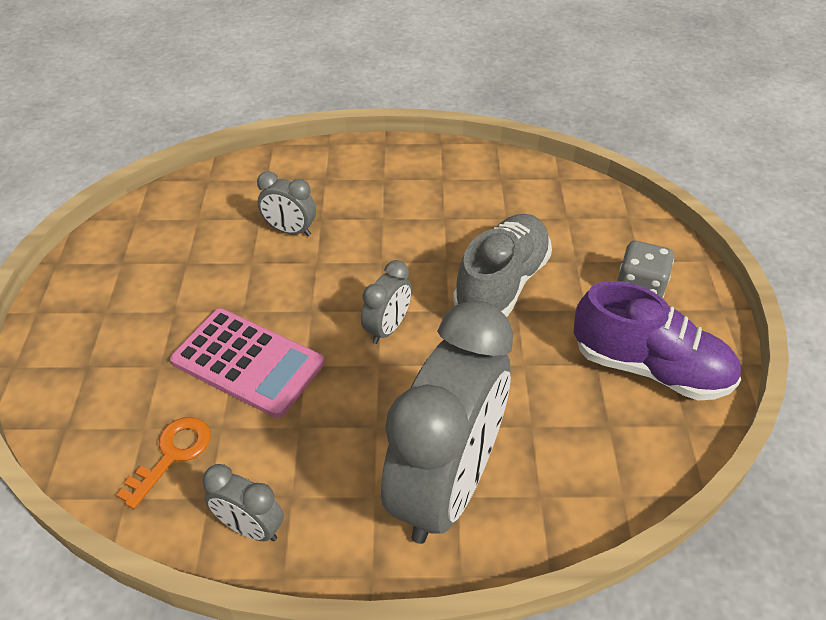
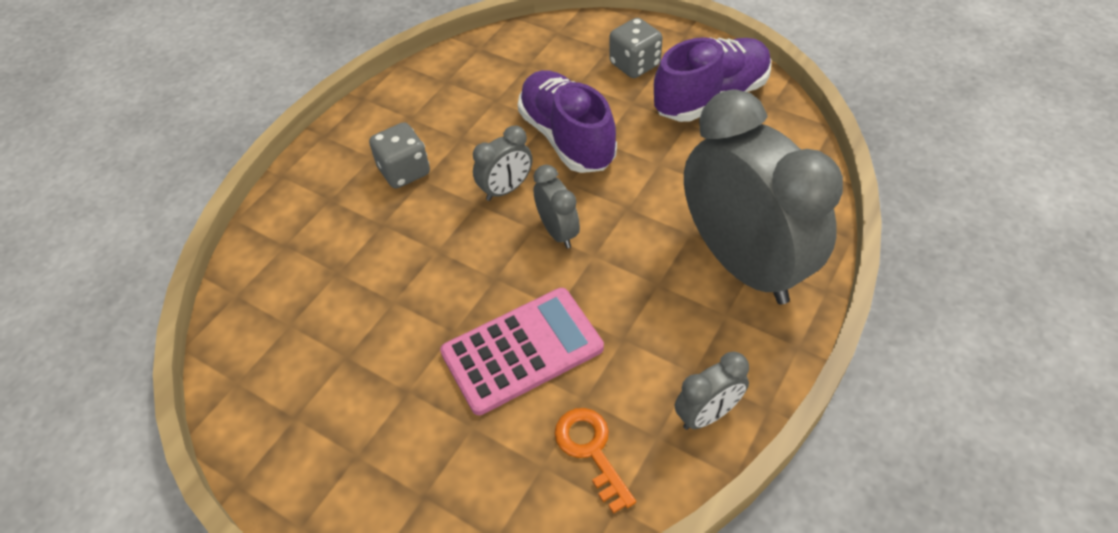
camera: 55 degrees left, 5 degrees up
(290, 231) = (377, 254): grey clock -> grey clock (506, 189)
(383, 204) = (404, 171): none -> grey dice
(501, 284) = (567, 138): grey shoe -> purple shoe

